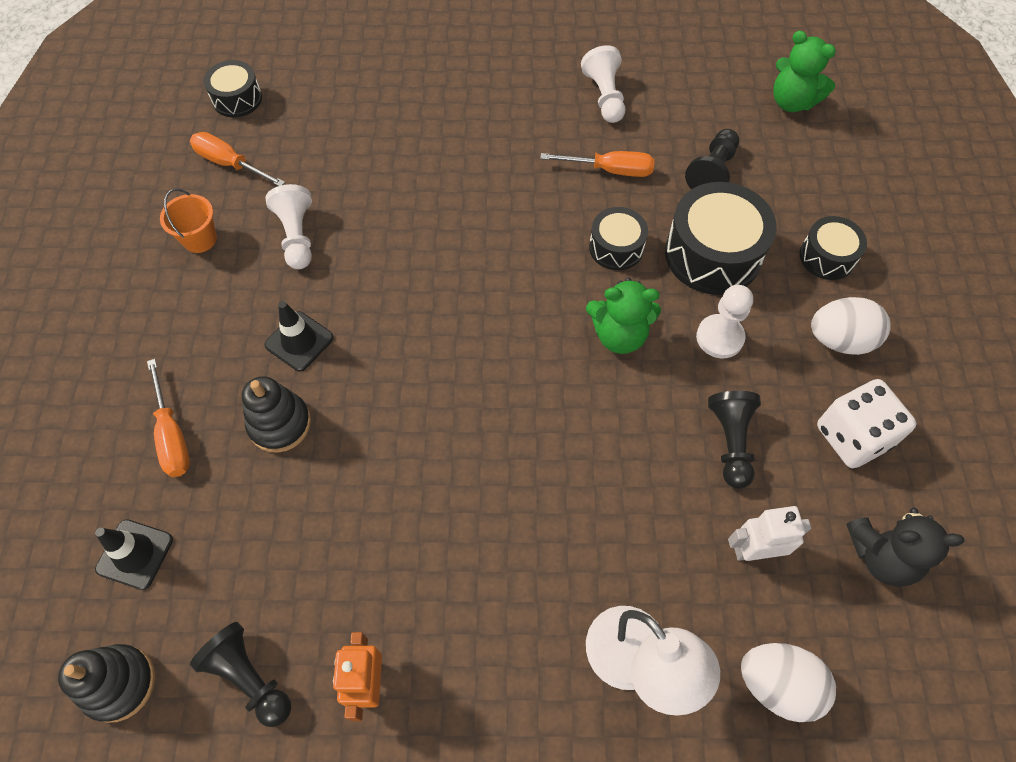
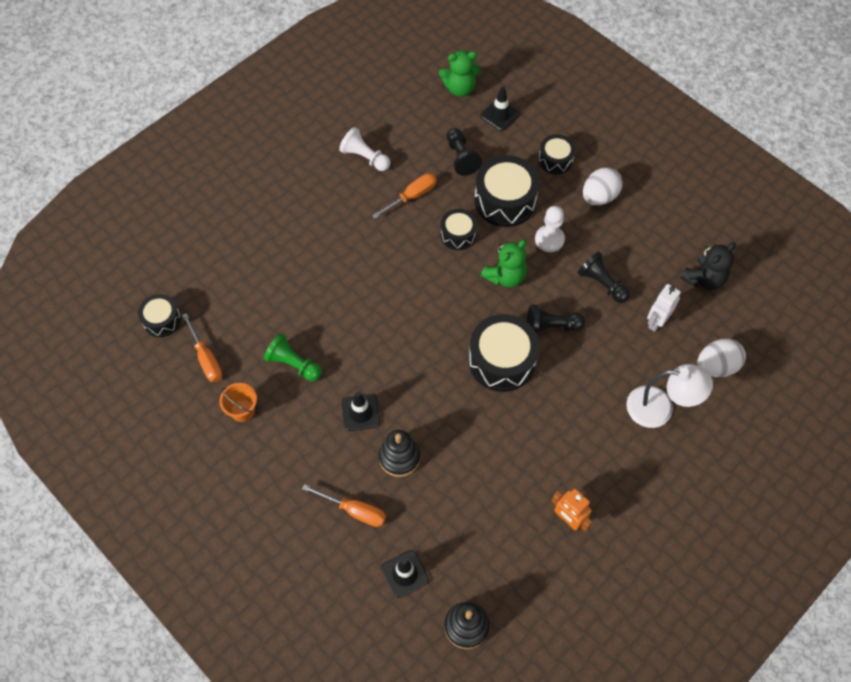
camera: 45 degrees left, 0 degrees up
(230, 164) = (206, 358): orange screwdriver -> orange screwdriver turned 105 degrees counterclockwise
(249, 677) = (518, 567): black pawn -> black pawn (551, 326)
(297, 236) = (293, 364): white pawn -> green pawn
(508, 423) = (502, 361): none -> black drum
(810, 161) = (500, 115): none -> black traffic cone
(852, 436) = (646, 237): white dice -> none

